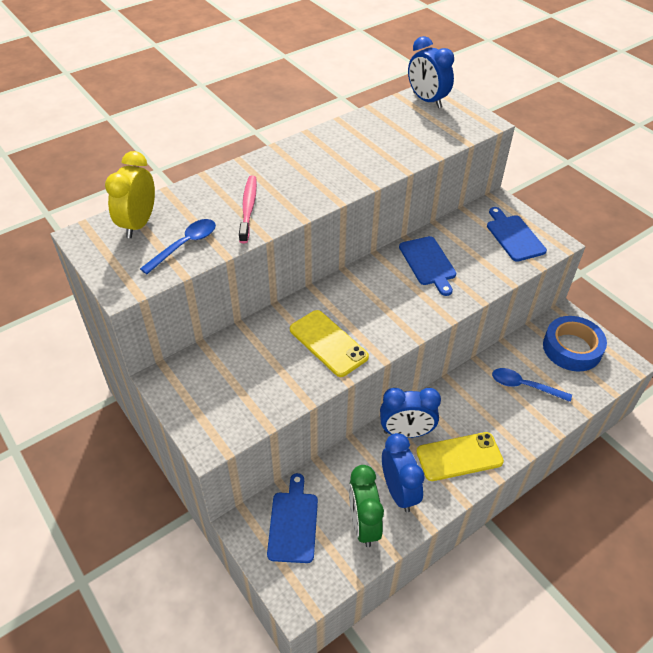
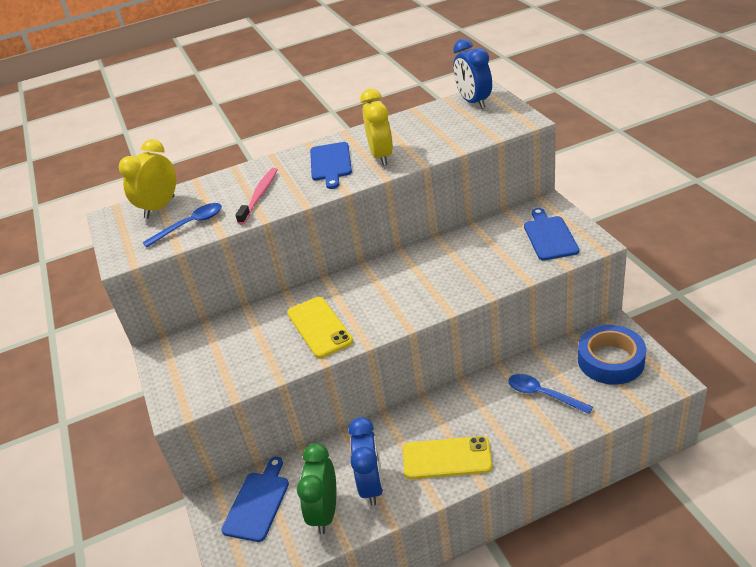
camera: 20 degrees right, 10 degrees down
(359, 161) = (381, 156): none -> yellow clock
(406, 432) = (399, 429): blue clock -> none
(428, 263) = (448, 259): blue cutting board -> blue cutting board (331, 163)

